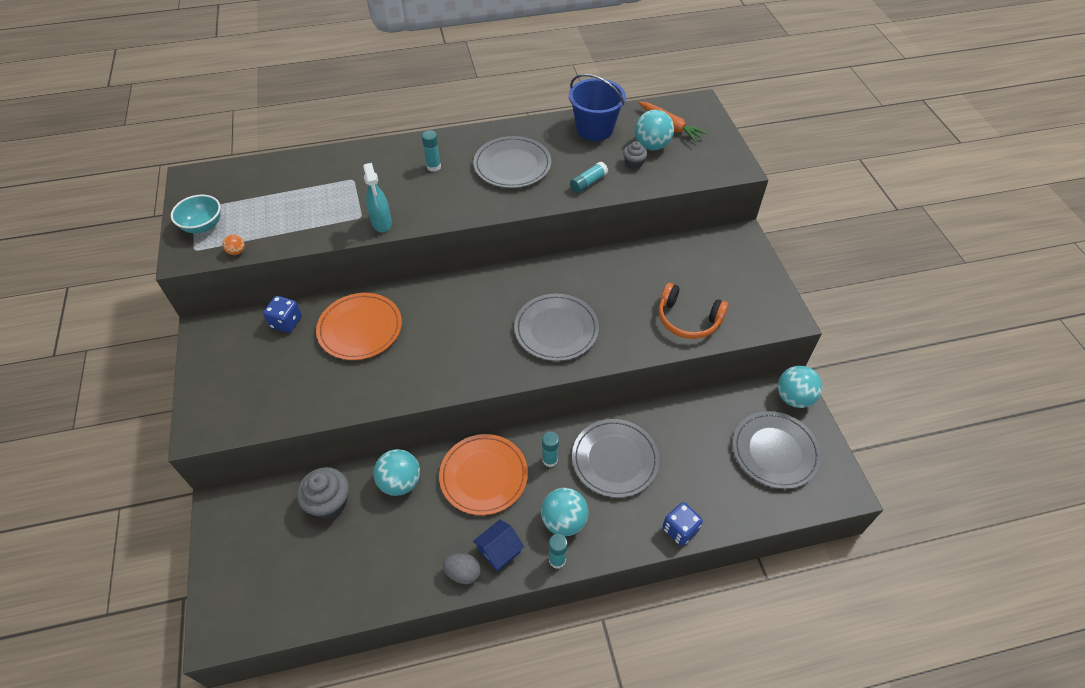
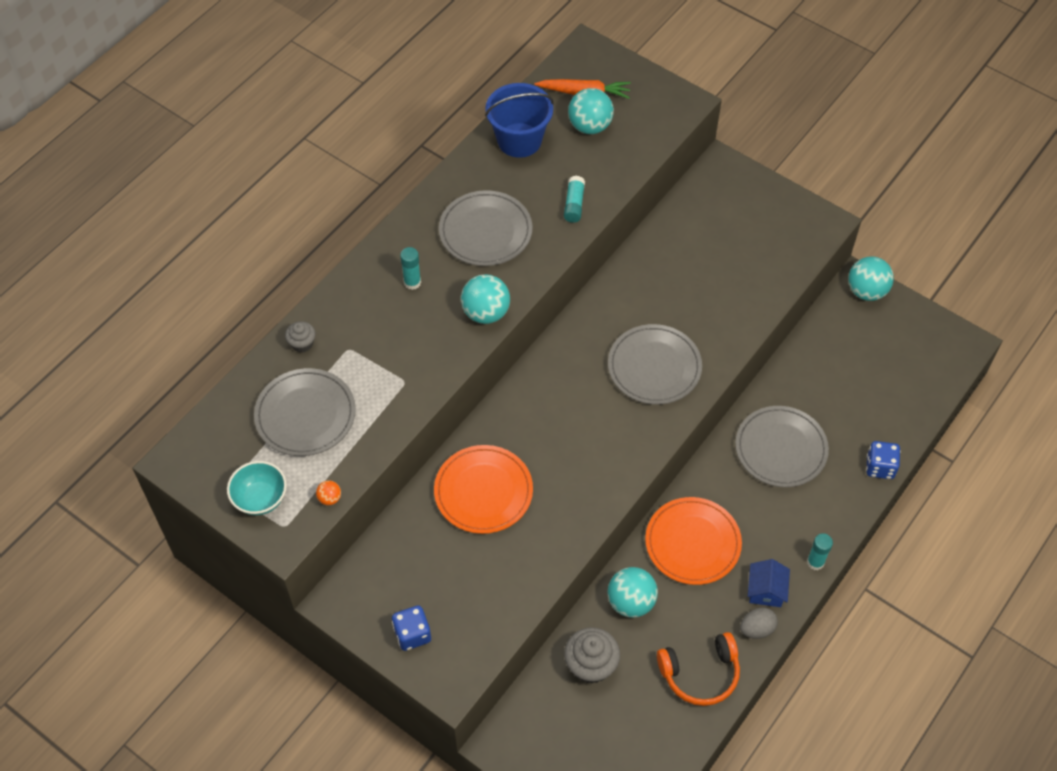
camera: 40 degrees left, 5 degrees up
(286, 322) = (407, 536): blue dice -> blue dice (412, 634)
(382, 223) = (433, 374): turquoise spray bottle -> none
(550, 460) = (731, 488): turquoise glue stick -> none
(564, 521) = (791, 528): turquoise ball -> turquoise ball (486, 313)
(633, 163) = (593, 157): grey cupcake -> grey cupcake (302, 343)
(688, 319) = (751, 280): orange headphones -> orange headphones (700, 674)
(775, 451) = (891, 349): grey plate -> grey plate (305, 415)

